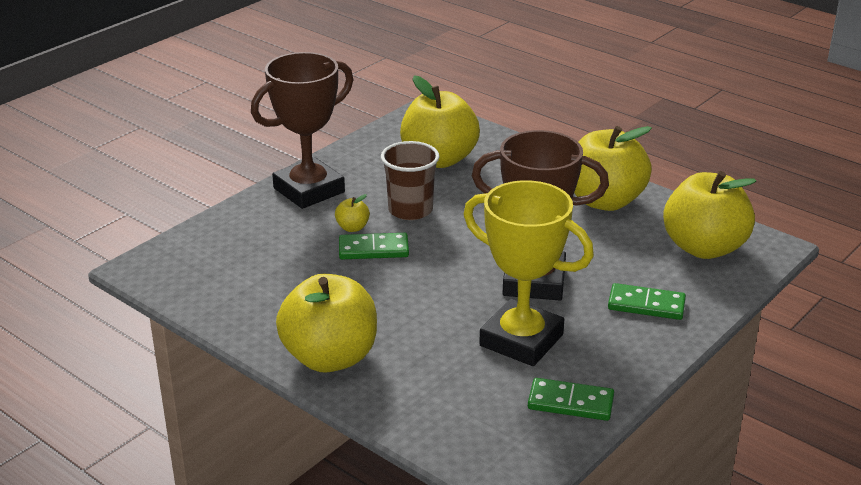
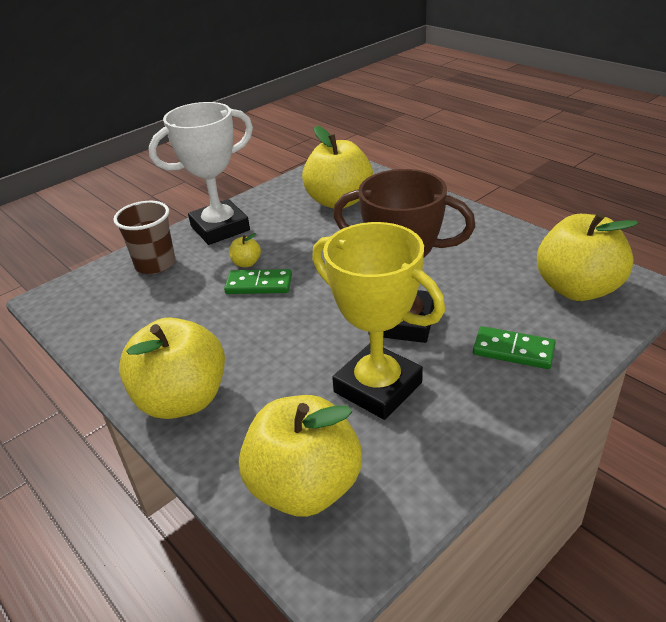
camera: 10 degrees right, 5 degrees up
(309, 190) = (220, 228): brown trophy -> white trophy
(410, 210) = (302, 247): brown cup -> brown cup (155, 264)
(570, 403) = (417, 469): green domino -> none
(605, 201) = (483, 240): yellow apple -> yellow apple (305, 487)

